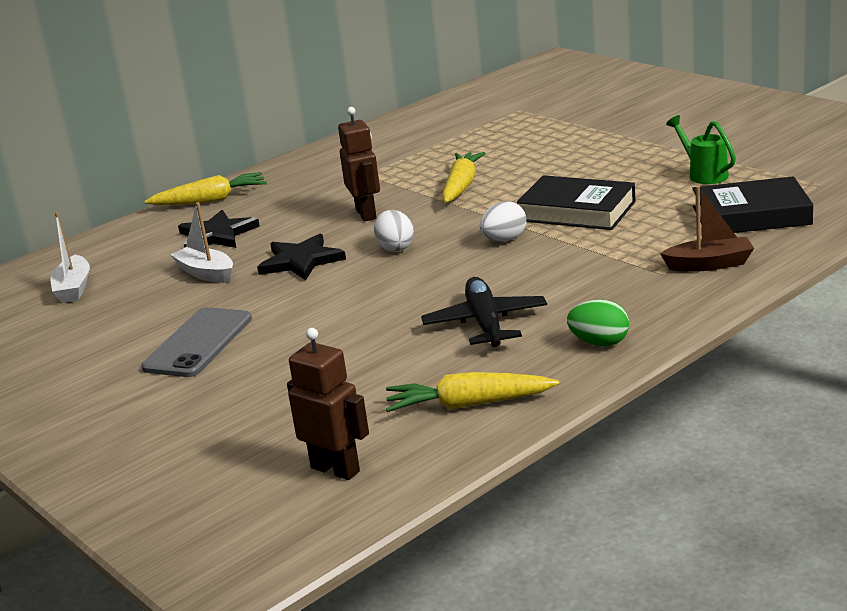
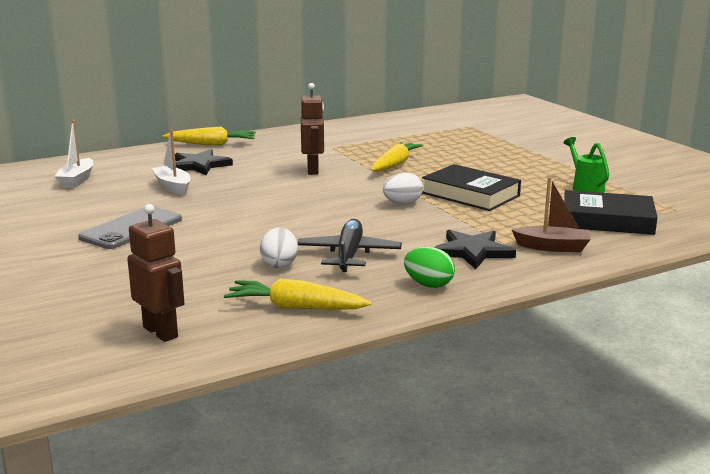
camera: 10 degrees right, 5 degrees down
(301, 261) = (244, 191): black star -> black star (472, 251)
(395, 247) = (318, 194): white egg -> white egg (279, 264)

